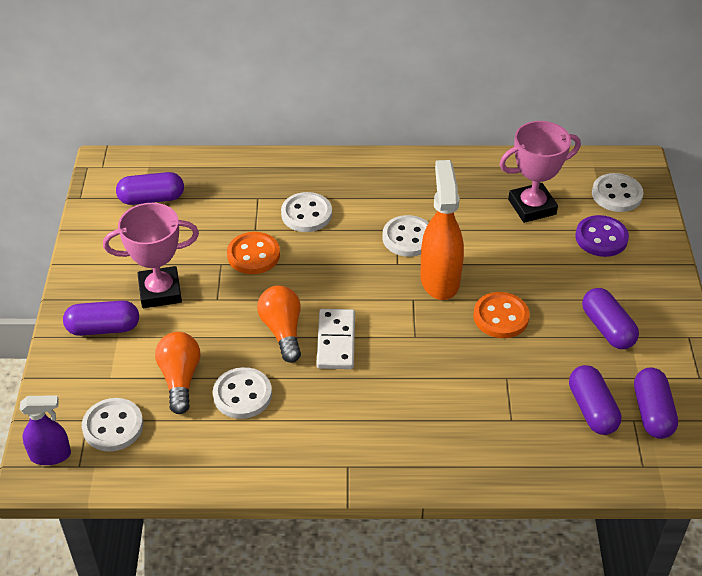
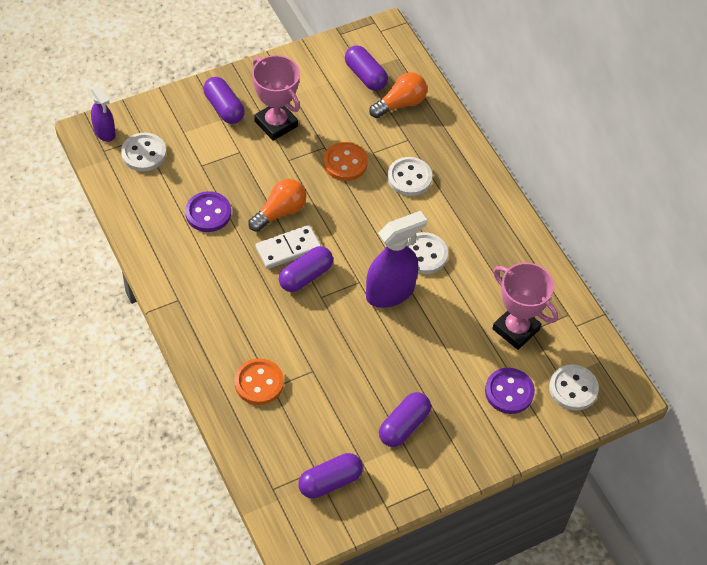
camera: 60 degrees right, 10 degrees up
(180, 379) = (203, 171): orange light bulb -> orange light bulb (400, 104)
(242, 395) = (208, 213): white button -> purple button
(440, 279) = (390, 292): orange spray bottle -> purple spray bottle
(501, 317) = (374, 347): orange button -> orange button (259, 383)
(592, 409) = (311, 438): purple capsule -> purple capsule (305, 276)

